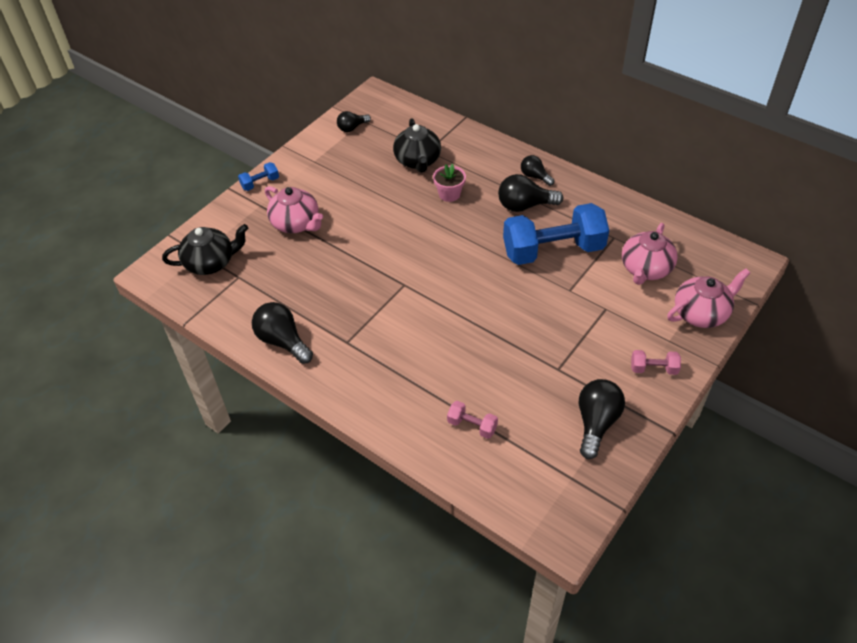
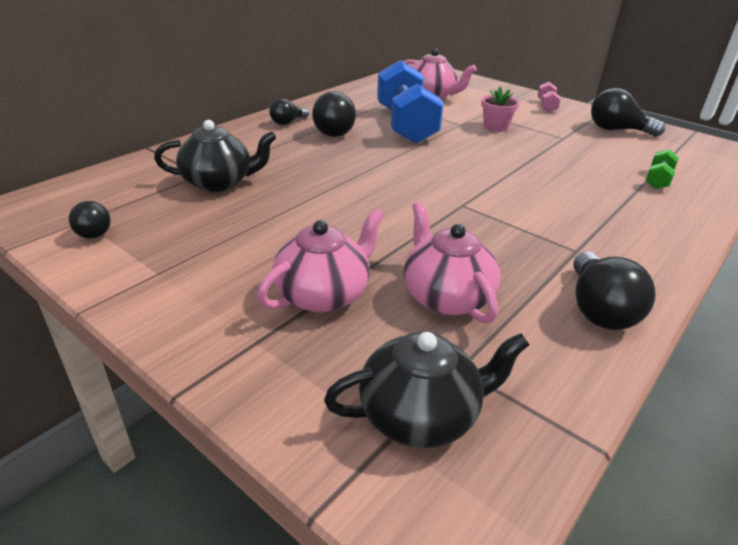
camera: 90 degrees left, 15 degrees down
(211, 263) = (421, 415): black teapot -> black teapot turned 90 degrees clockwise
(260, 183) = (186, 342): blue dumbbell -> none
(283, 341) = (598, 309): black light bulb -> black light bulb turned 45 degrees counterclockwise
(449, 194) = (298, 167): pink flower pot -> pink flower pot (495, 127)
(472, 426) = (658, 180): pink dumbbell -> green dumbbell
(701, 313) = (481, 86): pink teapot -> pink teapot (446, 296)

